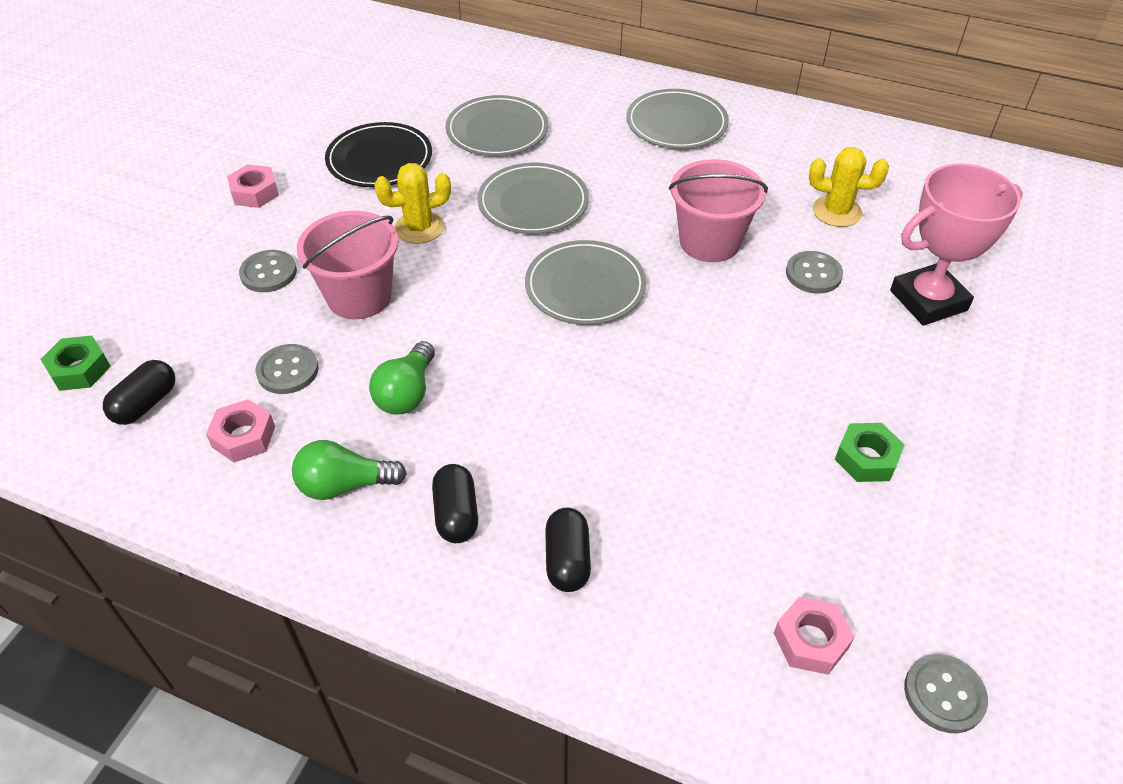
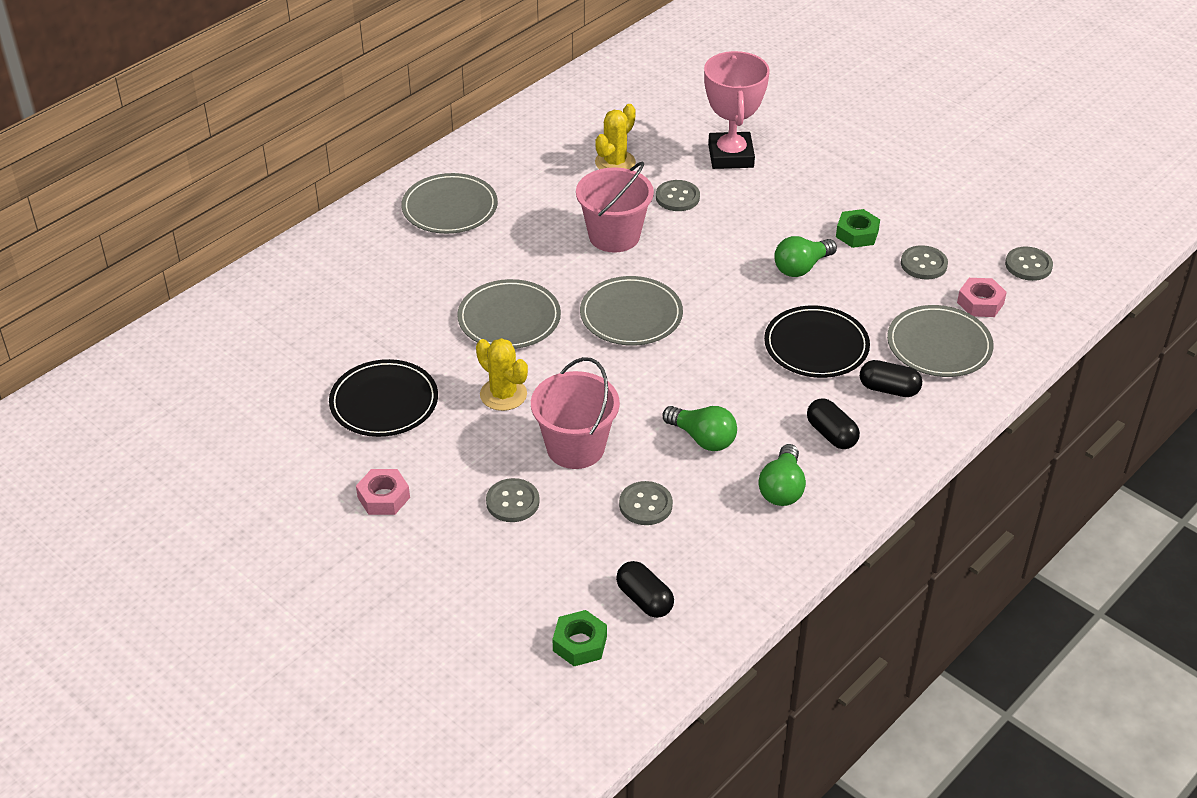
camera: 70 degrees left, 5 degrees down
(243, 437) = (709, 540): pink nut -> none
(419, 228) = (503, 394): yellow cactus -> yellow cactus turned 45 degrees counterclockwise
(456, 514) = (831, 434): black capsule -> black capsule turned 45 degrees clockwise
(497, 130) = (388, 316): grey plate -> grey plate (939, 345)
(616, 463) = (816, 346): none -> black plate
(759, 415) = (801, 267): none -> green light bulb
(853, 549) = (923, 264): none -> grey button

